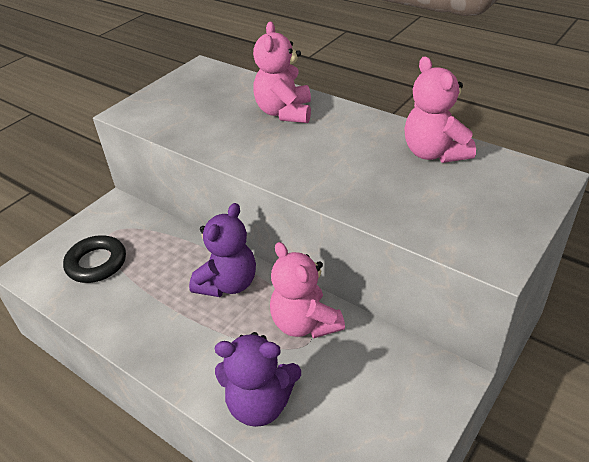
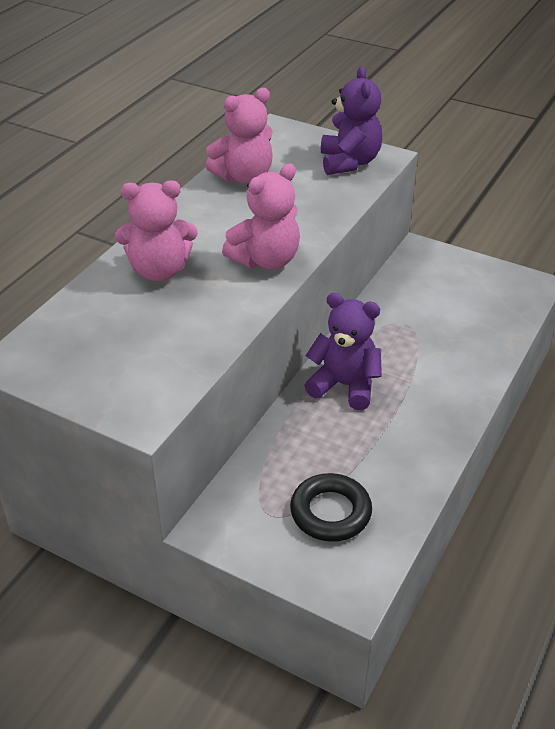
camera: 100 degrees left, 0 degrees up
(260, 404) = (479, 346): purple teddy bear -> purple teddy bear (349, 162)
(305, 323) = (385, 327): pink teddy bear -> pink teddy bear (266, 260)

